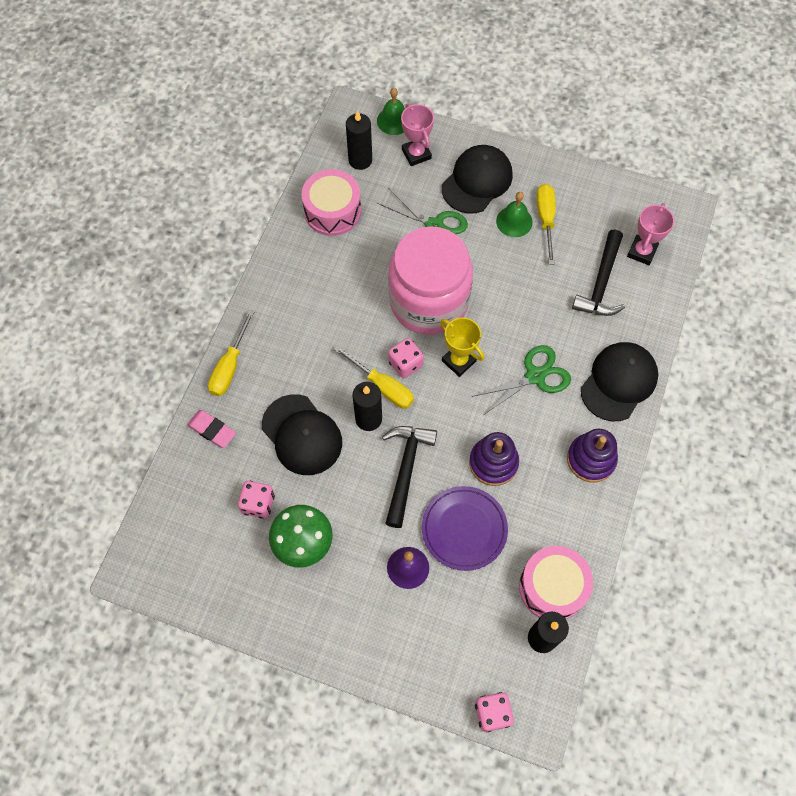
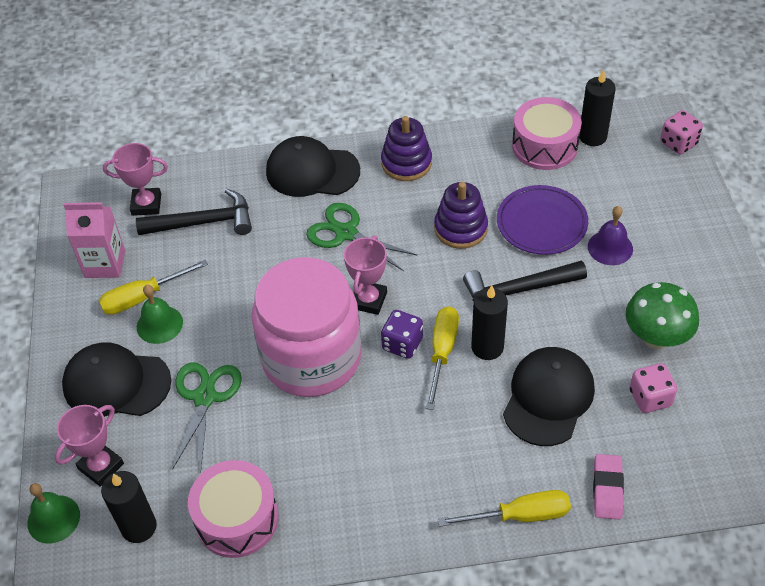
camera: 115 degrees left, 15 degrees down
(405, 364) = (402, 344): pink dice -> purple dice
(459, 361) = (368, 300): yellow trophy -> pink trophy
(592, 206) = (105, 264): none -> pink carton

